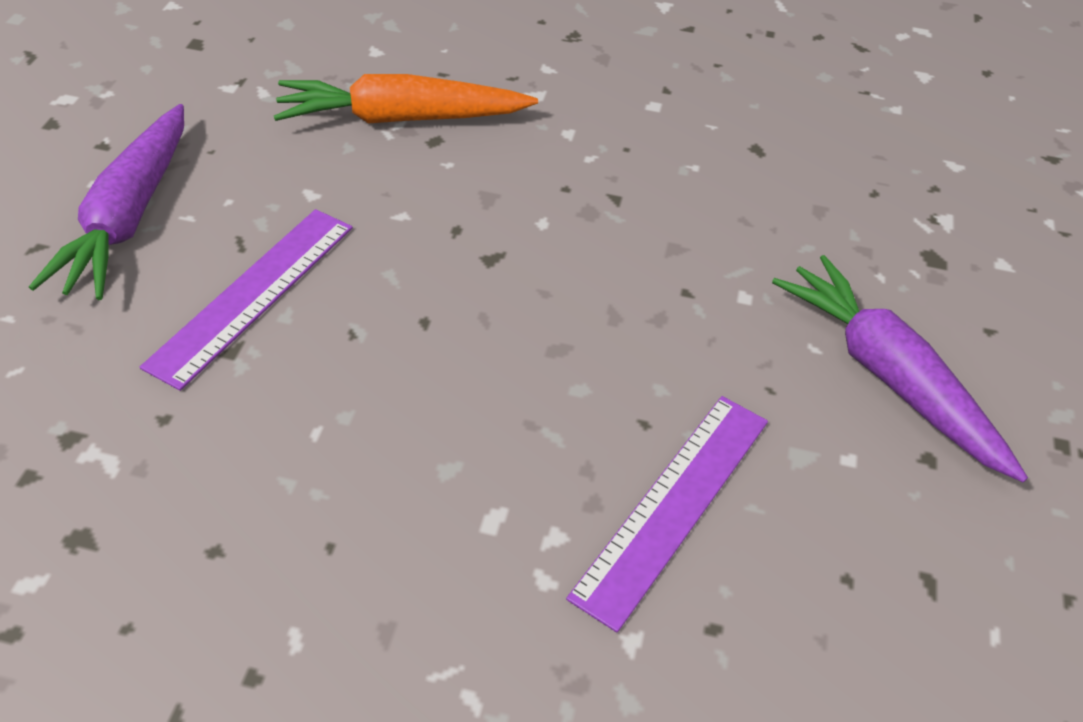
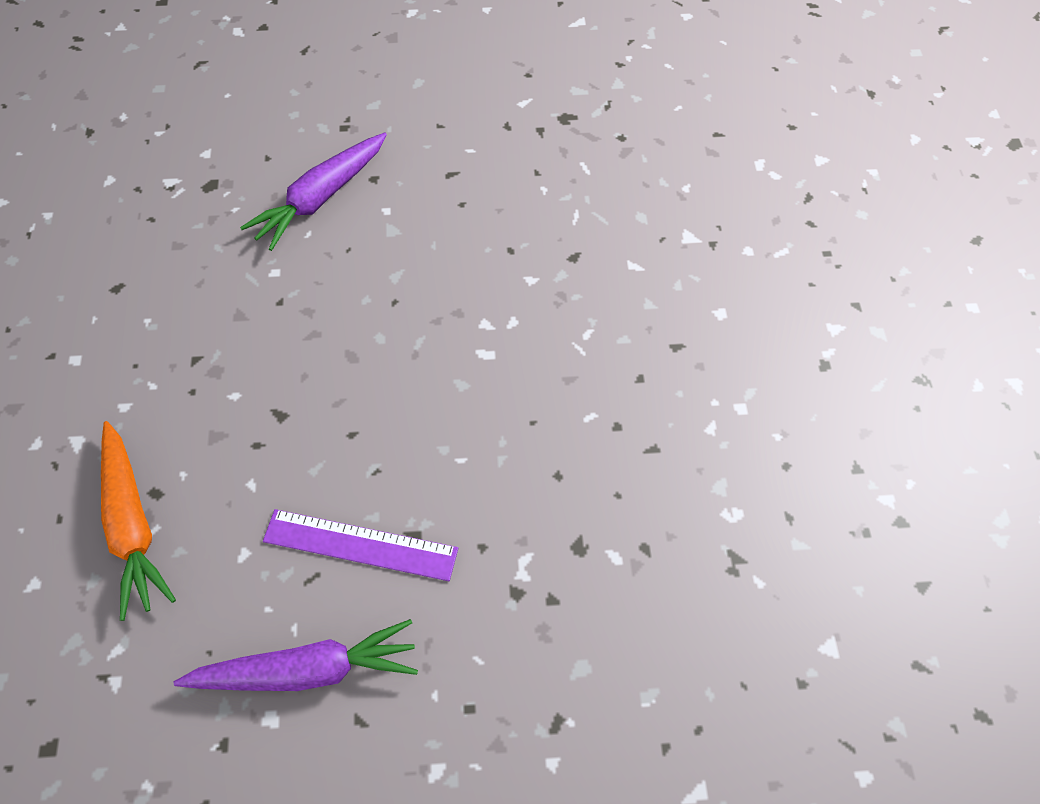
camera: 105 degrees left, 10 degrees up
(673, 505) = (445, 278): purple ruler -> none

